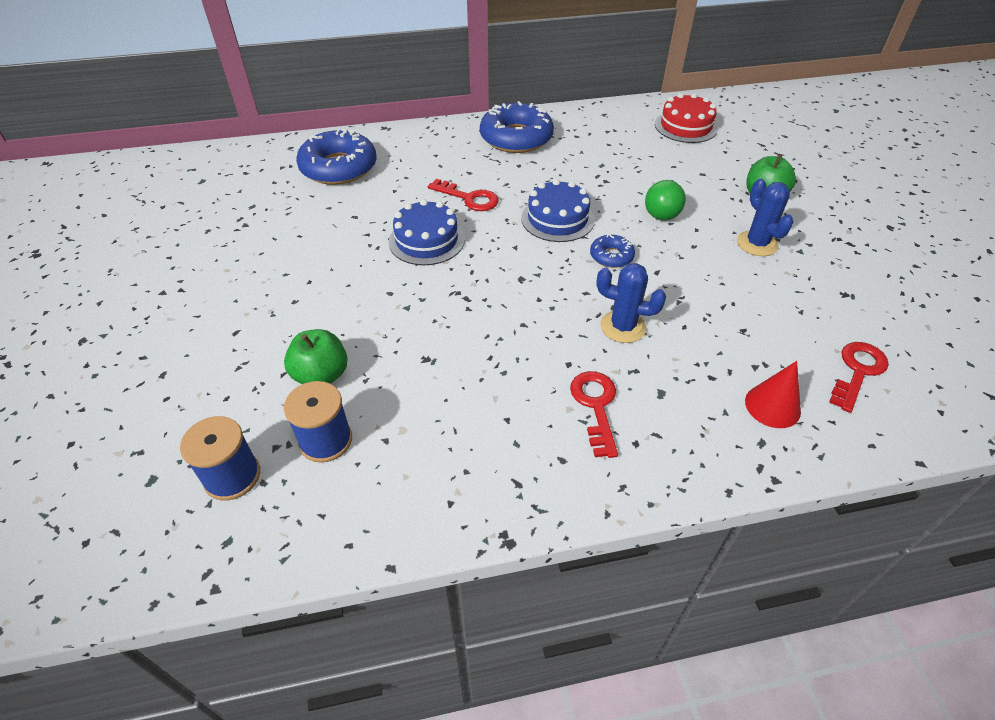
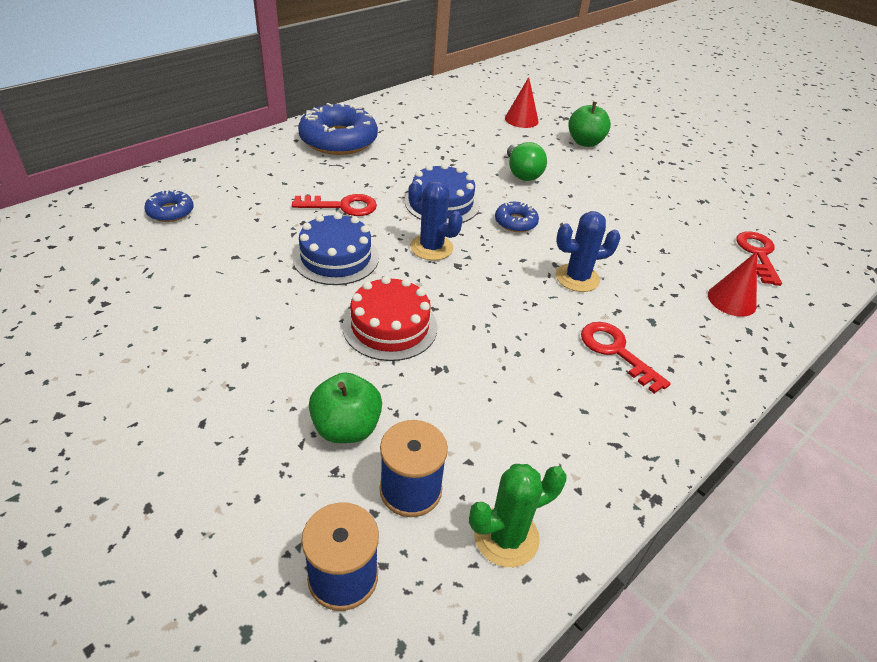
camera: 35 degrees left, 5 degrees down
(339, 167) = (170, 212): blue donut -> blue donut, size x0.49
(361, 508) = (506, 537): none -> green cactus
(685, 126) = (478, 100): red cake -> red cake (390, 326)
(713, 156) = (521, 119): none -> red cone
(757, 244) = (613, 180): blue cactus -> blue cactus (431, 247)

